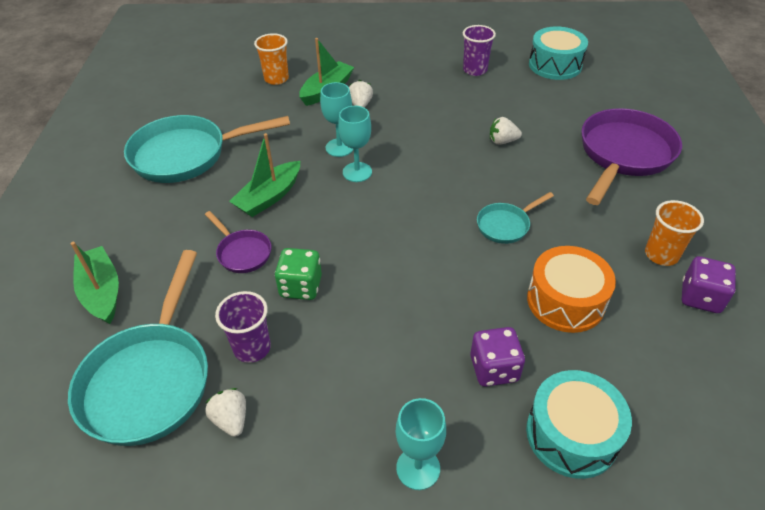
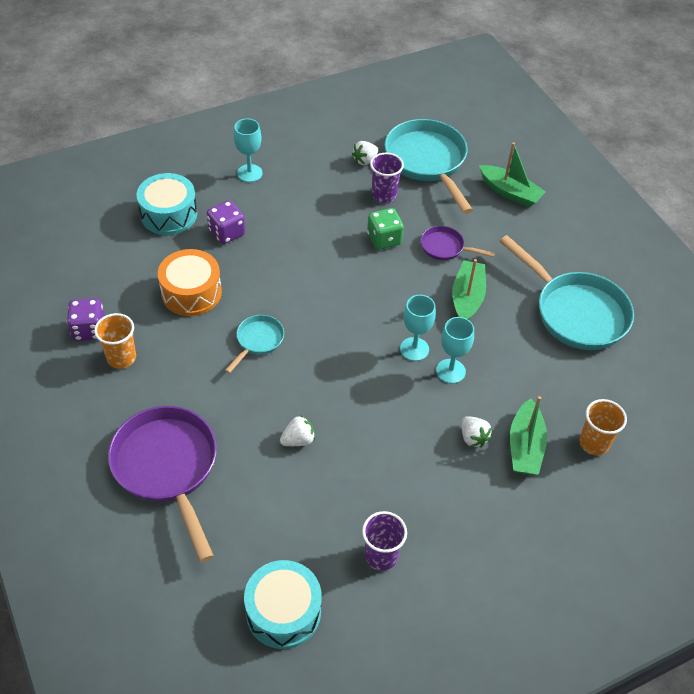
camera: 150 degrees right, 5 degrees up
(187, 155) = (575, 312): turquoise pan -> turquoise pan turned 90 degrees clockwise
(231, 419) = (365, 160): white strawberry -> white strawberry turned 105 degrees clockwise
(623, 155) = (168, 468): purple pan -> purple pan turned 150 degrees clockwise

